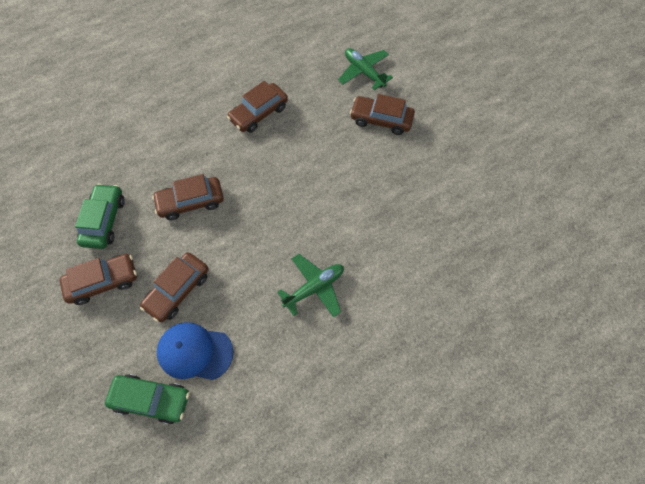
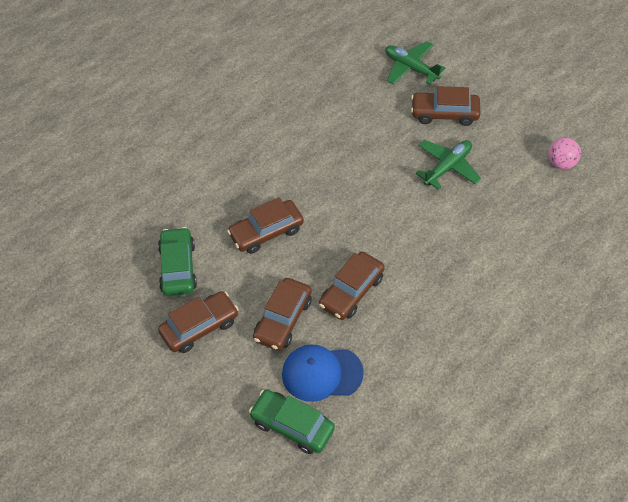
camera: 10 degrees left, 10 degrees down
(151, 399) = (292, 426): green car -> green car turned 150 degrees counterclockwise
(259, 113) = (309, 130): brown car -> brown car (351, 291)
(314, 288) = (426, 290): green plane -> green plane (447, 167)
(473, 187) = (561, 163): none -> pink ball

